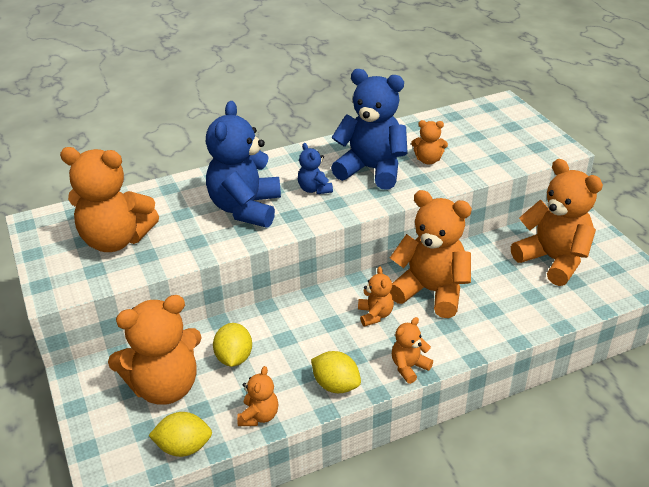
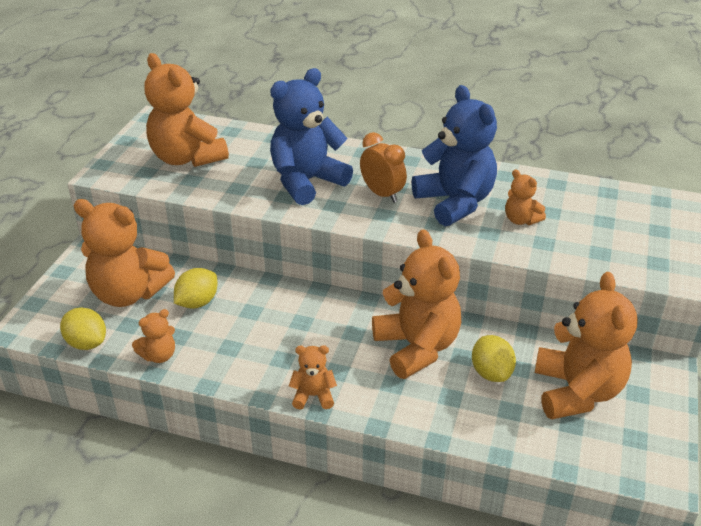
camera: 40 degrees right, 0 degrees up
(314, 189) = (382, 194): blue teddy bear -> orange clock
(336, 385) = (240, 371): yellow lemon -> yellow lemon (491, 373)
(375, 315) = (343, 337): orange teddy bear -> none

